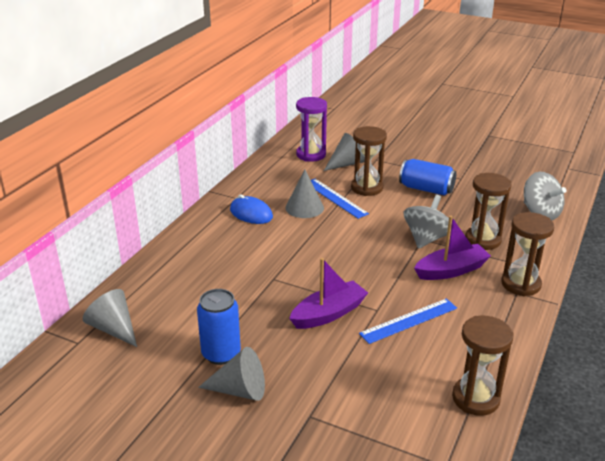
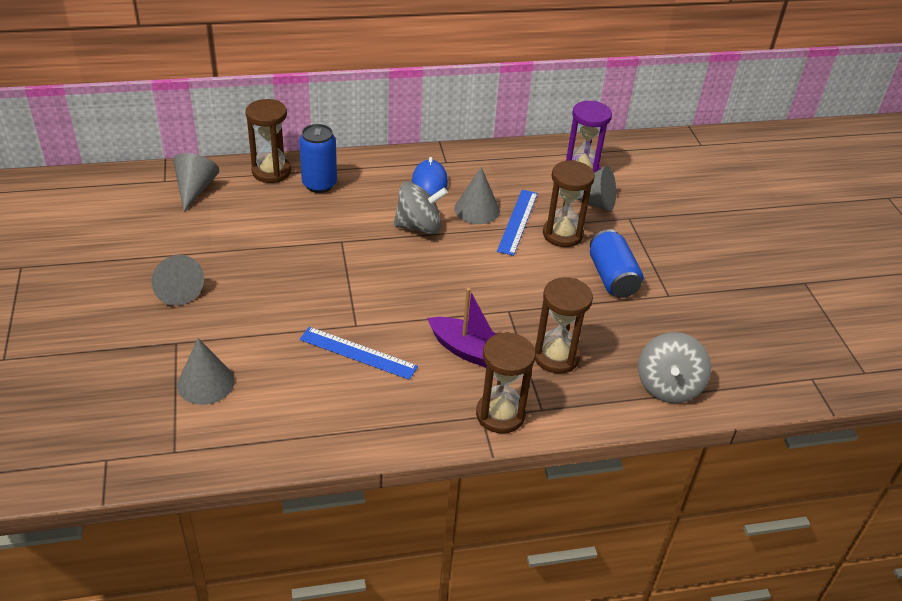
camera: 50 degrees right, 10 degrees up
(221, 354) = (212, 259): blue can -> blue can (319, 184)
(328, 313) = (321, 297): purple boat -> none
(376, 416) = (205, 383): none -> grey cone
(426, 238) = (512, 313): grey spinning top -> grey spinning top (419, 226)
(475, 398) = (279, 441): brown hourglass -> brown hourglass (271, 172)

